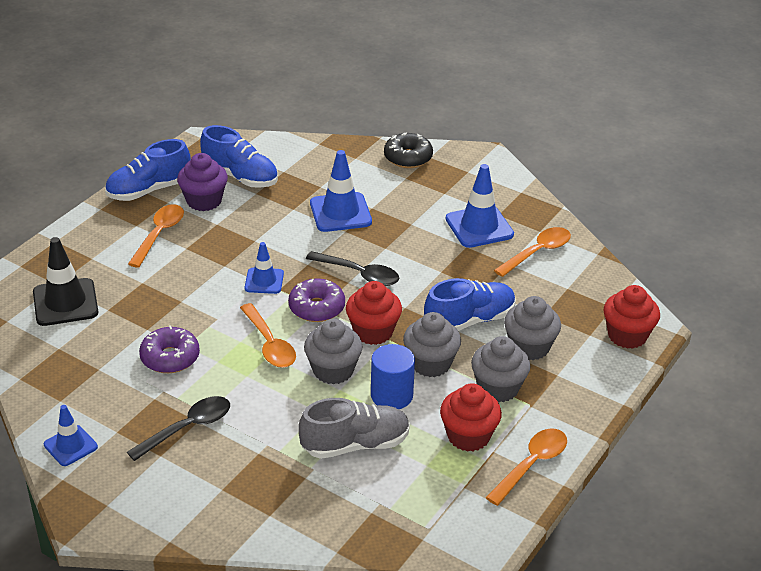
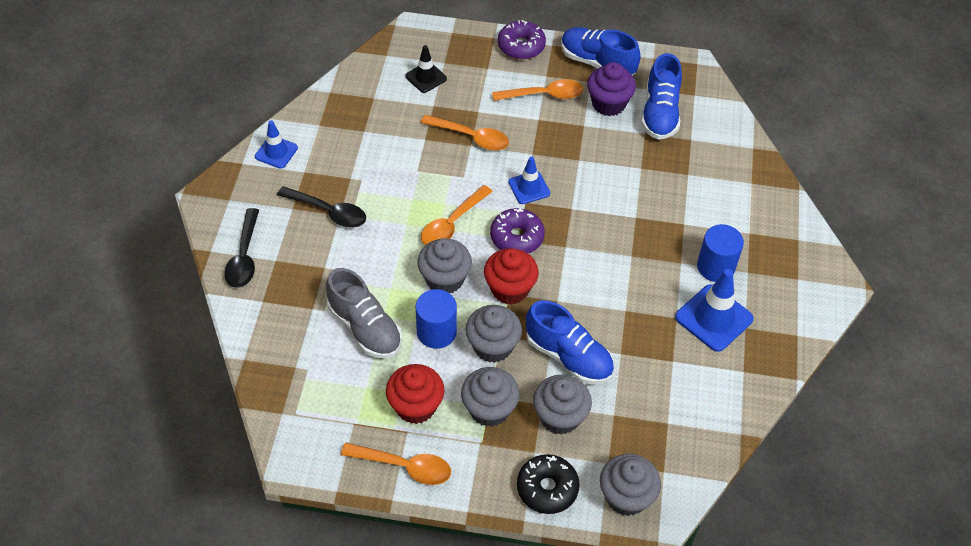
camera: 65 degrees right, 15 degrees up
(65, 302) = (426, 77): black traffic cone -> black traffic cone, size x0.62
(170, 358) = (400, 167): purple donut -> purple donut (521, 46)
(340, 212) = (659, 203): blue traffic cone -> none
(359, 274) = (581, 250): black spoon -> black spoon (244, 256)
(408, 158) = (783, 223): black donut -> black donut (547, 488)
(428, 207) = (715, 267): none -> blue cylinder
(537, 252) = (707, 380): orange spoon -> orange spoon (471, 137)
(627, 335) = (626, 496): red cupcake -> grey cupcake

